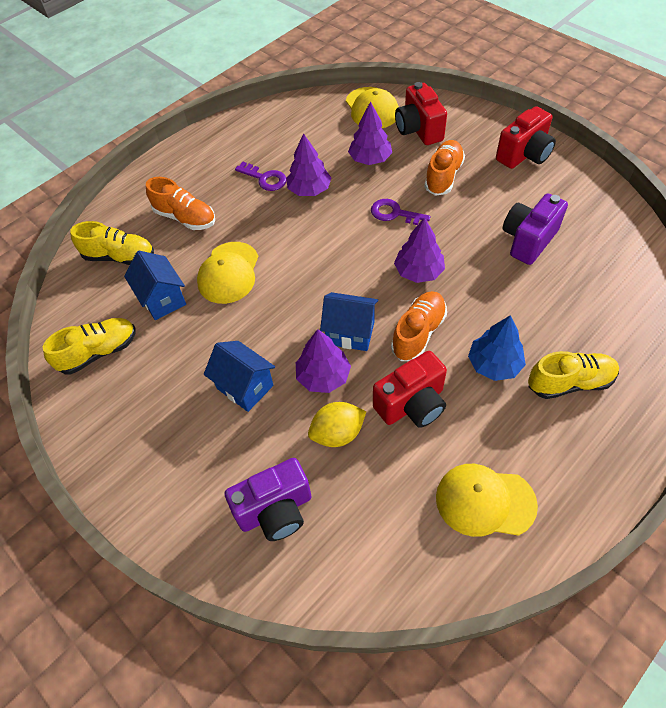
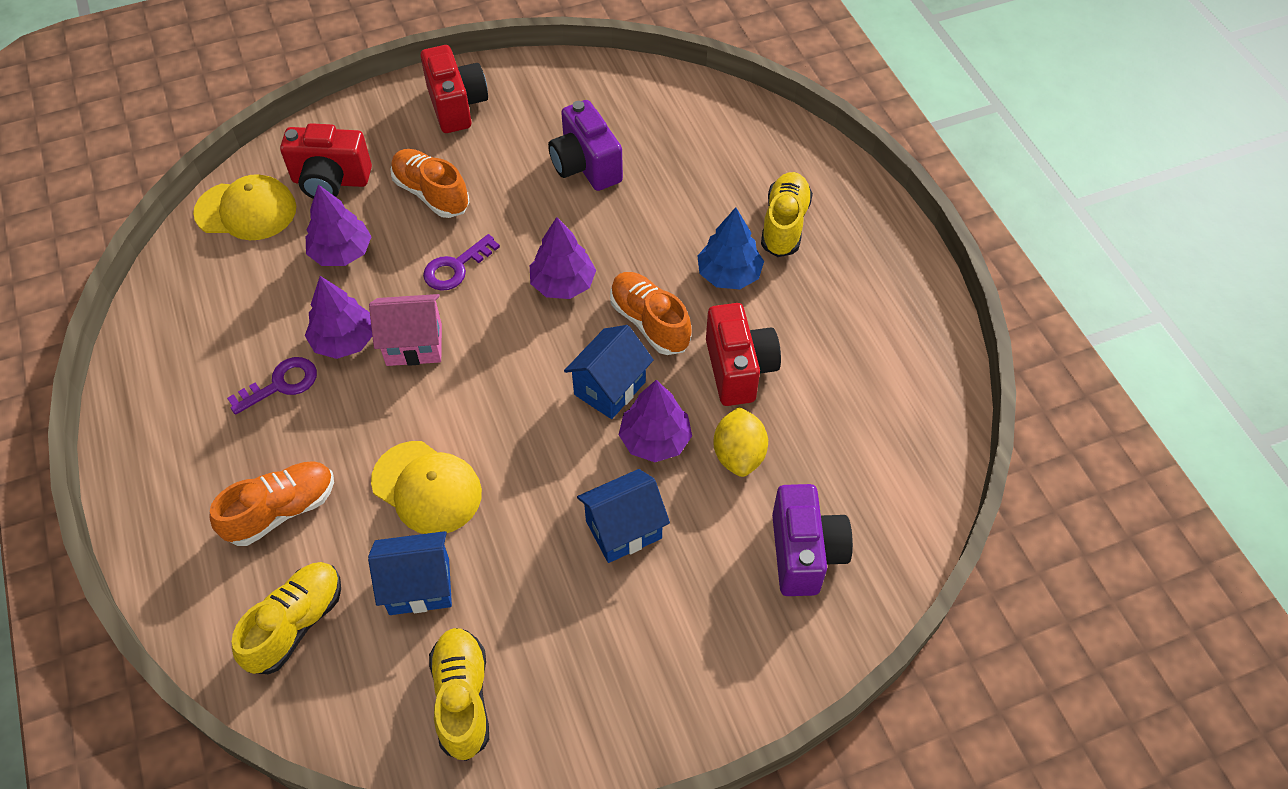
camera: 70 degrees left, 0 degrees up
(325, 221) = (414, 345): none -> pink house
(485, 501) = (879, 356): yellow cap -> none

